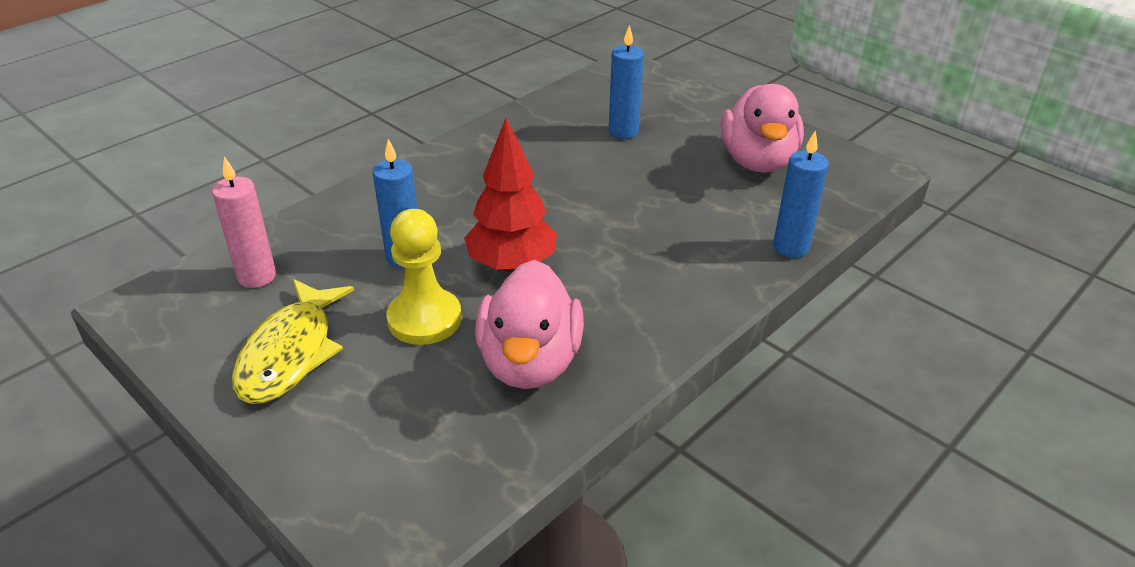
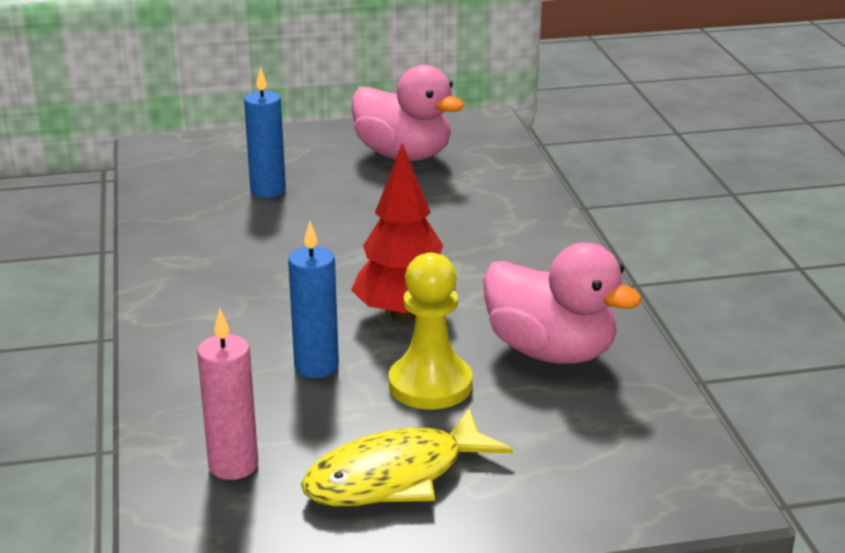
camera: 55 degrees left, 10 degrees down
(290, 353) = (395, 476): yellow fish -> yellow fish turned 105 degrees clockwise
(791, 247) = (535, 190): blue candle -> none

